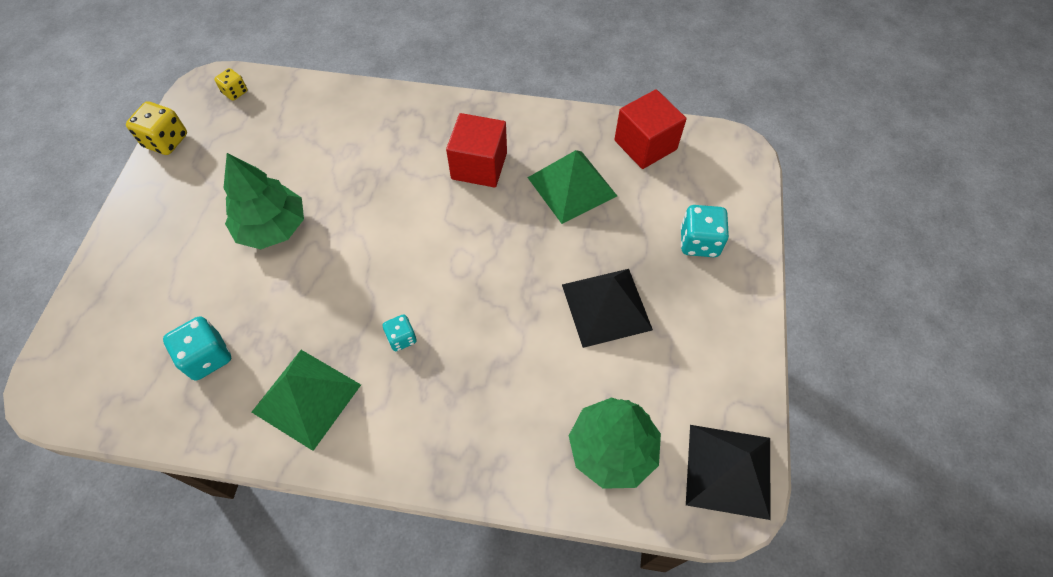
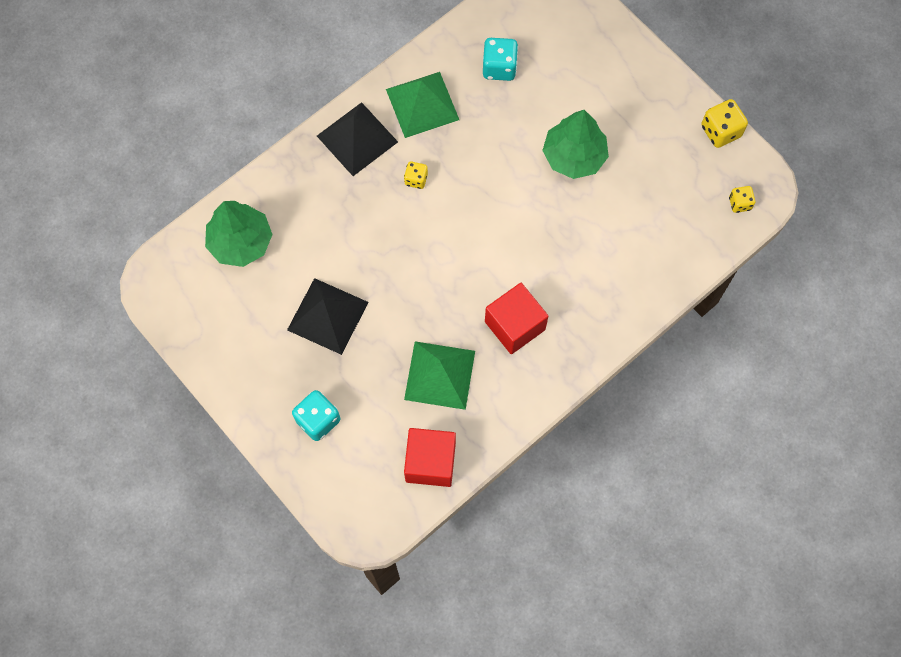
camera: 130 degrees right, 10 degrees up
(402, 338) = (416, 179): turquoise dice -> yellow dice
(729, 470) = (171, 293): black pyramid -> black pyramid (357, 139)

